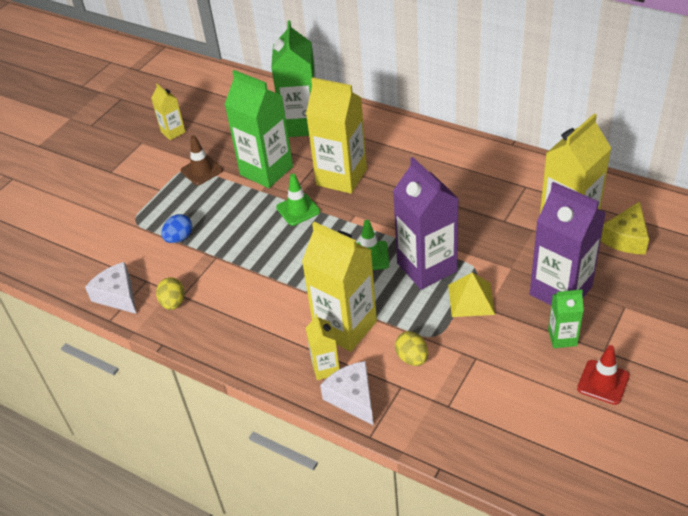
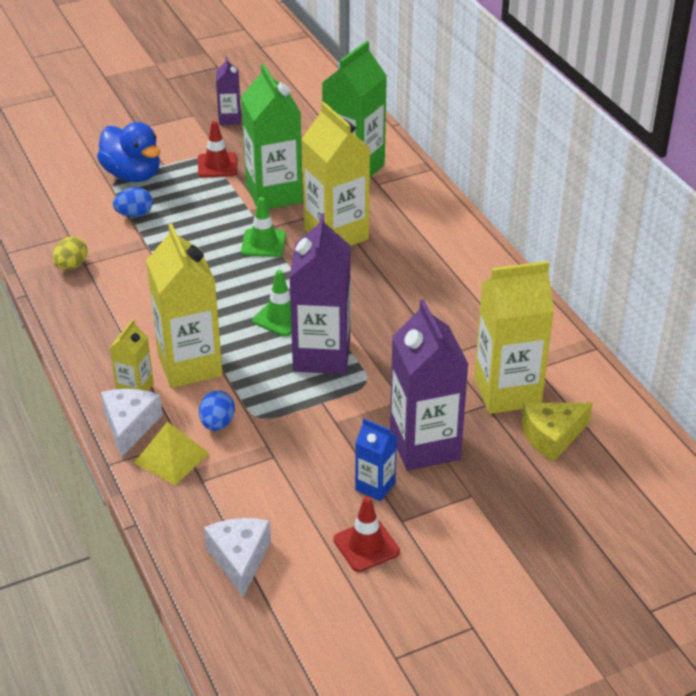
camera: 30 degrees right, 5 degrees down
(118, 295) = (35, 236): white cheese -> white cheese (240, 559)
(144, 209) = (133, 175): none -> blue duck
(173, 132) = (230, 119): yellow carton -> purple carton
(201, 170) = (217, 165): brown traffic cone -> red traffic cone
(412, 358) = (217, 424): yellow egg -> blue egg
(471, 299) = (329, 405): yellow pyramid -> yellow pyramid (171, 458)
(562, 338) = (375, 486): green carton -> blue carton

